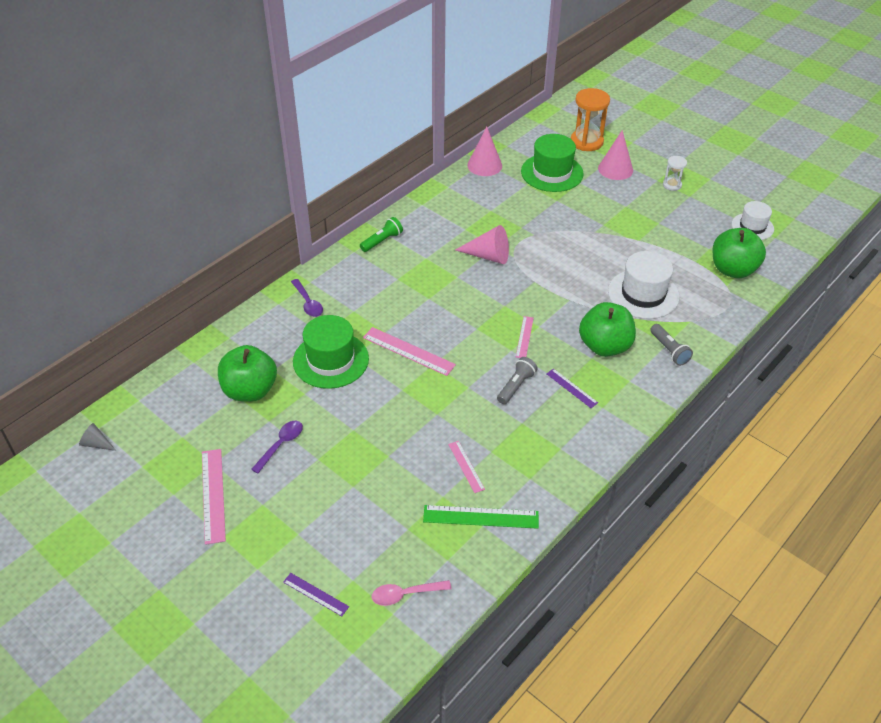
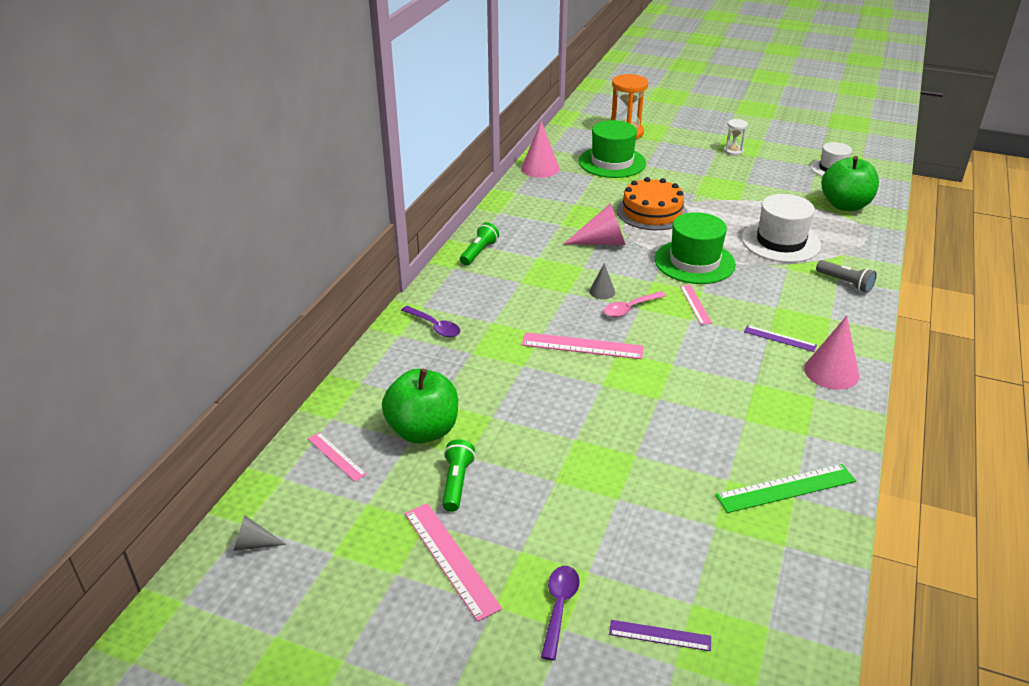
camera: 20 degrees left, 10 degrees down
(249, 439) = (456, 483): none -> green flashlight
(281, 445) = (500, 478): purple spoon -> purple spoon (559, 607)
(331, 360) = (500, 375): green hat -> green hat (694, 262)
(405, 594) = (766, 599): pink spoon -> pink spoon (630, 308)
(456, 305) = (602, 292): none -> grey cone
(466, 466) = (730, 441): pink ruler -> pink ruler (336, 456)
(516, 386) = (722, 350): grey flashlight -> none
(551, 235) = (652, 212): none -> orange cake
(604, 346) = (781, 294): green apple -> none
(615, 169) = (670, 148): pink cone -> pink cone (831, 372)

